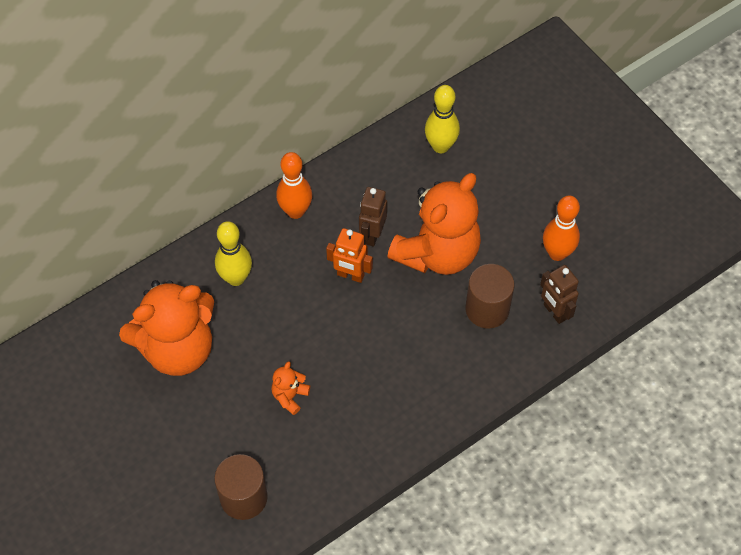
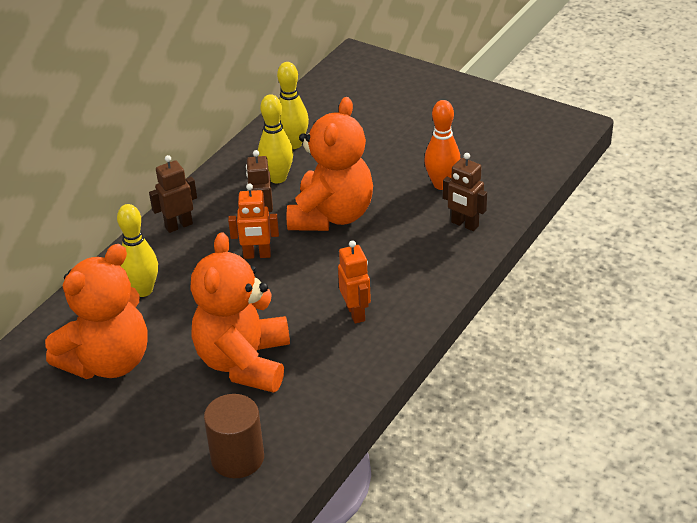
camera: 20 degrees left, 20 degrees down
(290, 396) = (244, 362): orange teddy bear -> orange teddy bear, size x2.46
(295, 211) = (178, 225): orange bowling pin -> brown robot
(408, 185) = (277, 178): none -> yellow bowling pin
(408, 379) = (356, 313): none -> orange robot
(487, 309) = (401, 240): brown cylinder -> none

